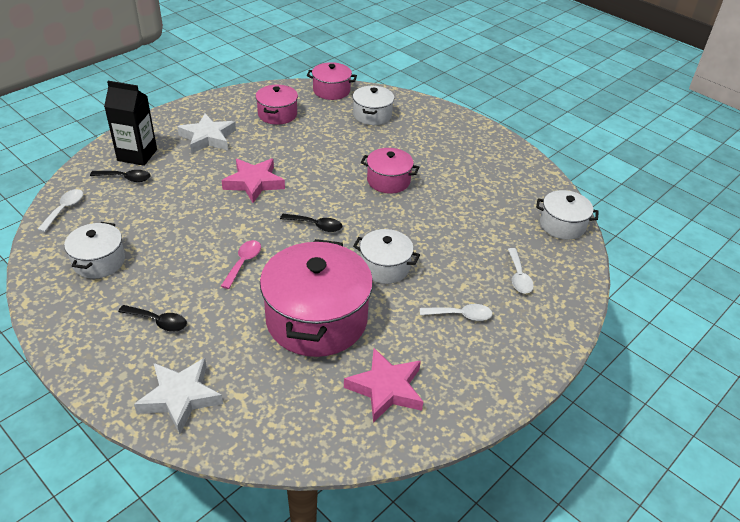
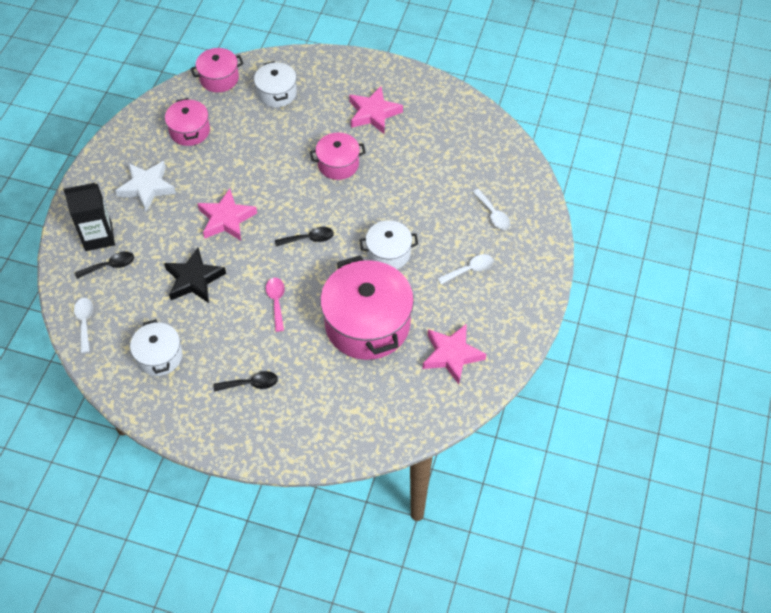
camera: 25 degrees left, 15 degrees up
(180, 397) = (314, 432): white star -> none
(185, 215) = (194, 279): none -> black star
(449, 157) = (373, 113): none -> pink star
(562, 225) = (501, 147): white pot -> none

